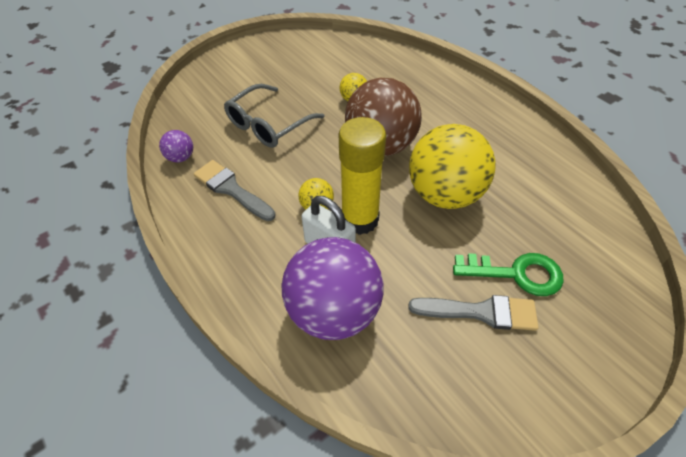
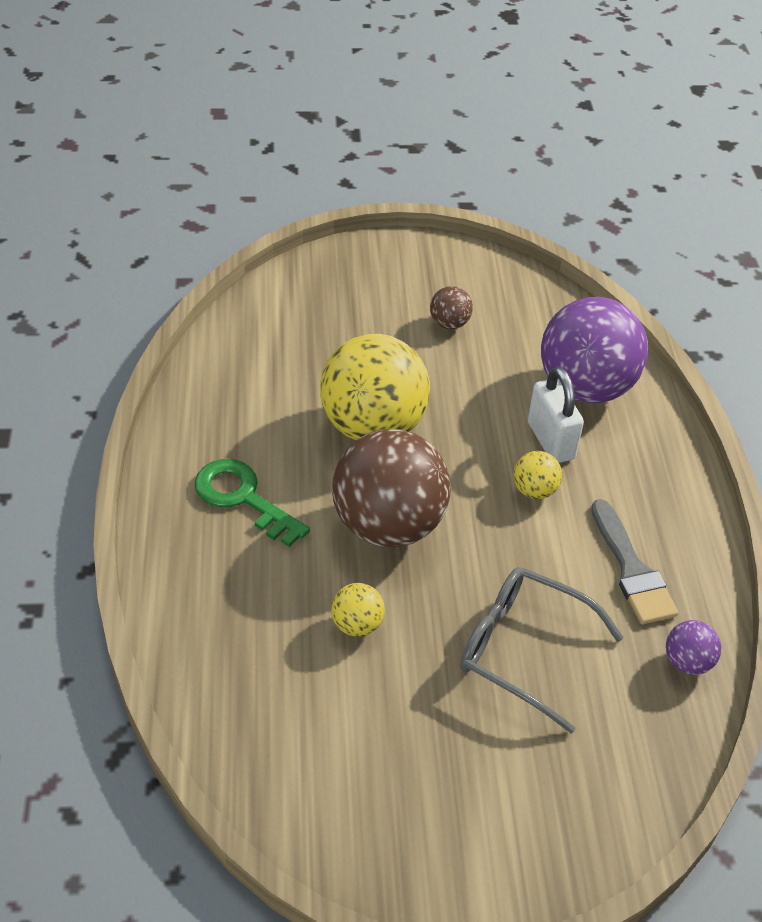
camera: 150 degrees left, 5 degrees down
(268, 125) = (524, 650): grey glasses -> grey glasses turned 135 degrees counterclockwise
(360, 219) = (494, 451): yellow glue stick -> none
(481, 312) = (449, 323): grey brush -> brown ball
(516, 274) = (384, 330): green key -> green key (243, 498)

